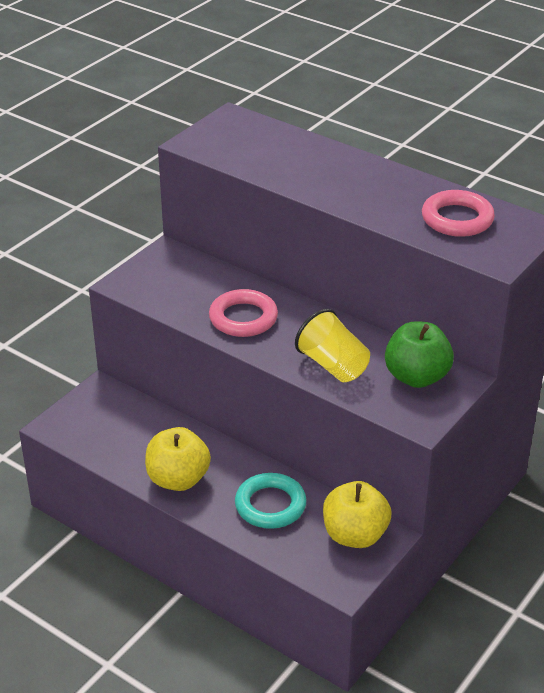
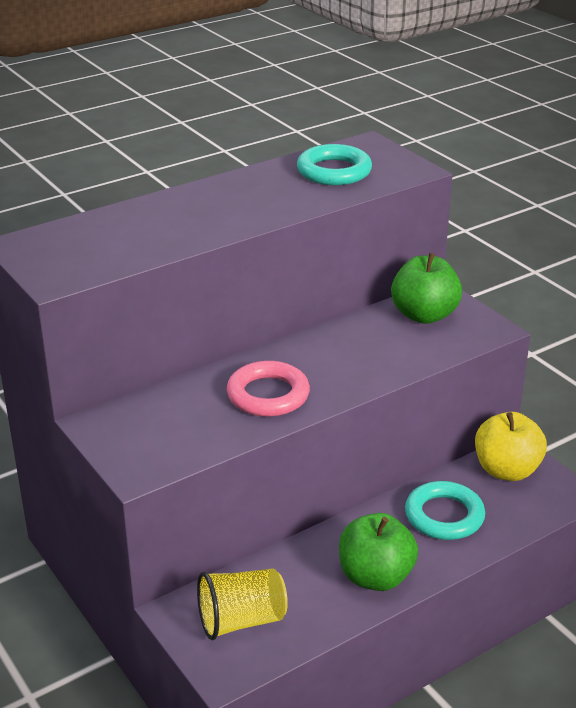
camera: 70 degrees left, 5 degrees down
(178, 479) = (375, 577): yellow apple -> green apple
(333, 365) = (383, 357): yellow cup -> yellow cup (241, 621)
(457, 219) = (334, 171): pink ring -> turquoise ring

